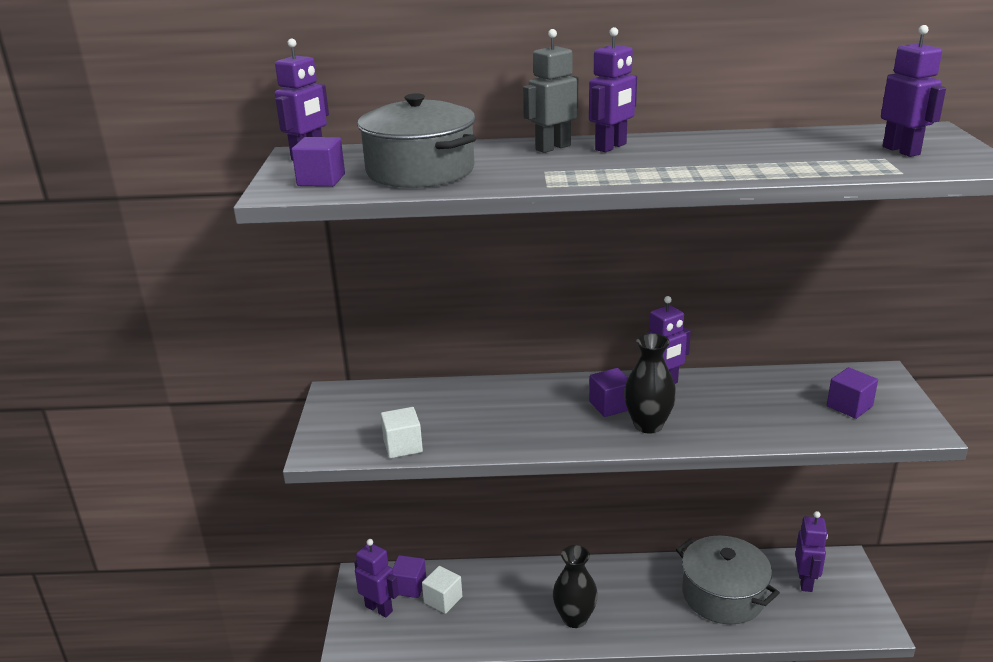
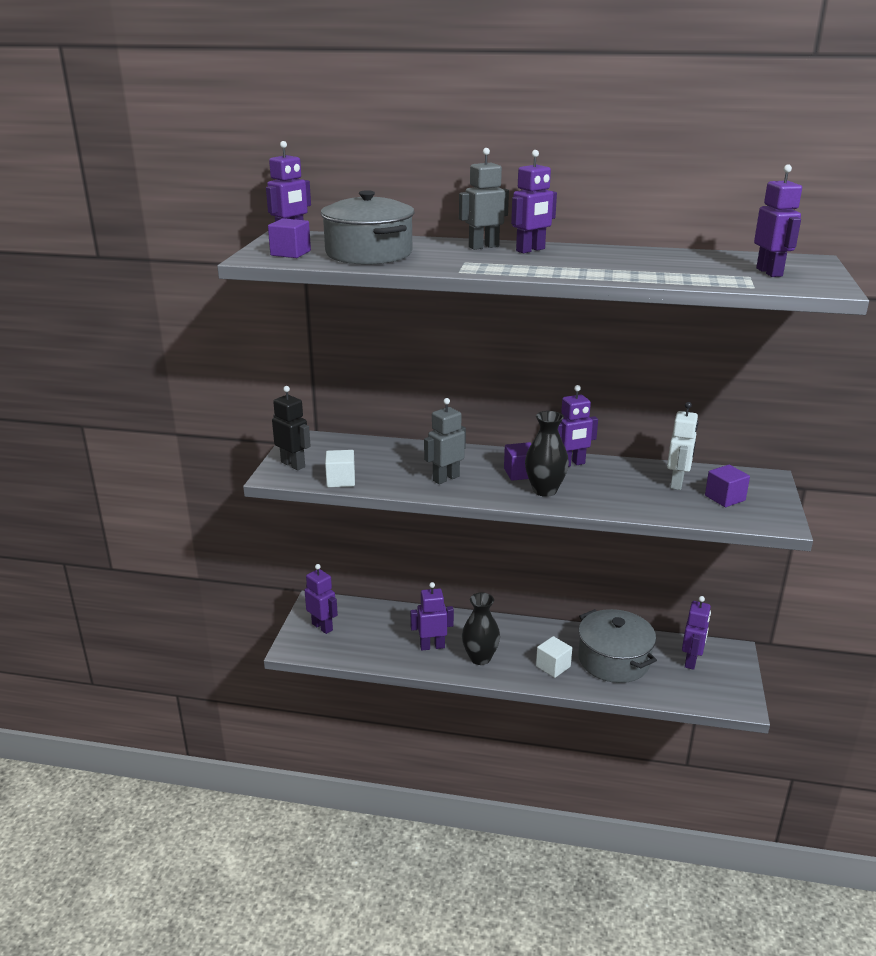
camera: 10 degrees right, 0 degrees up
(336, 431) = (293, 464): none -> black robot
(409, 586) = (351, 615): purple cube -> none
(443, 600) = (376, 628): white cube -> white cube (553, 666)
(515, 612) = (432, 646): none -> purple robot
(527, 425) = (446, 478): none -> grey robot
(789, 394) = (677, 483): none -> white robot

